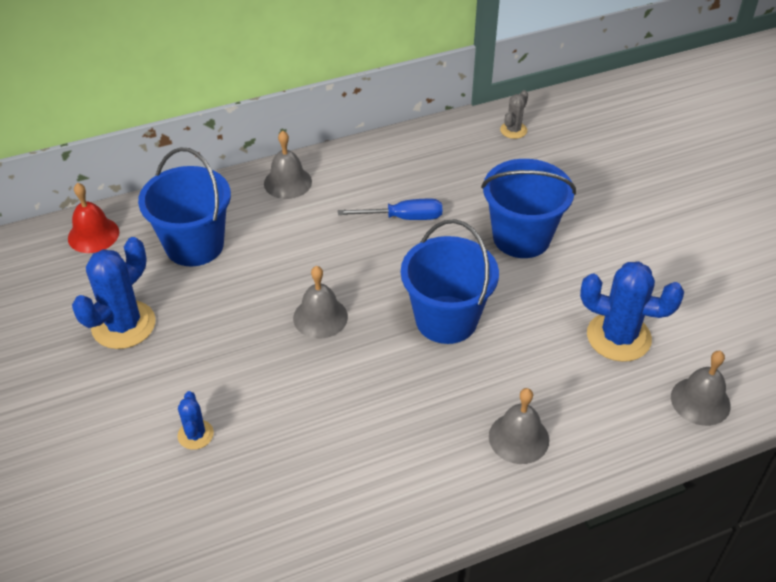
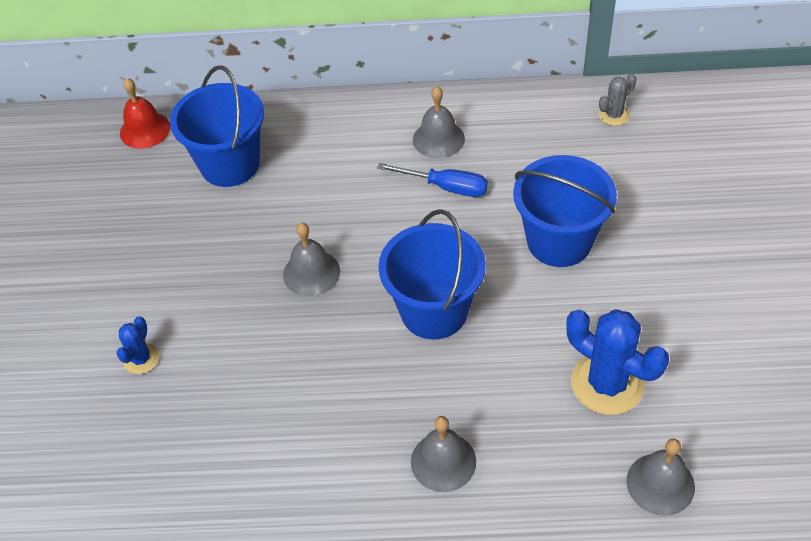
camera: 25 degrees right, 5 degrees up
(123, 325) = (129, 229): blue cactus -> none
(287, 182) = (349, 119): grey bell -> grey bell (438, 139)

